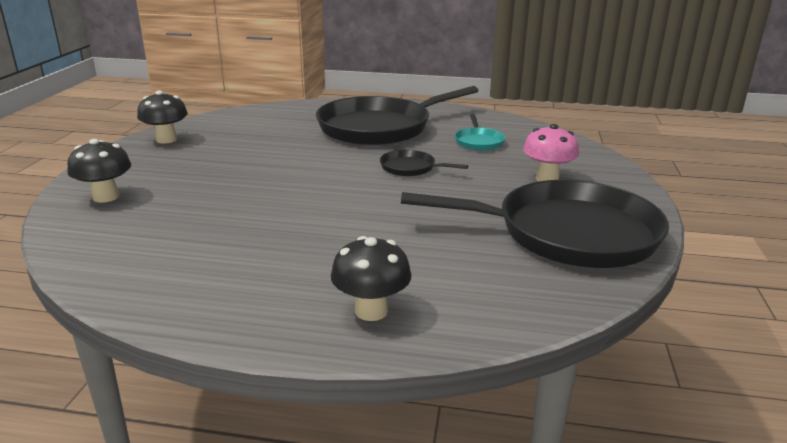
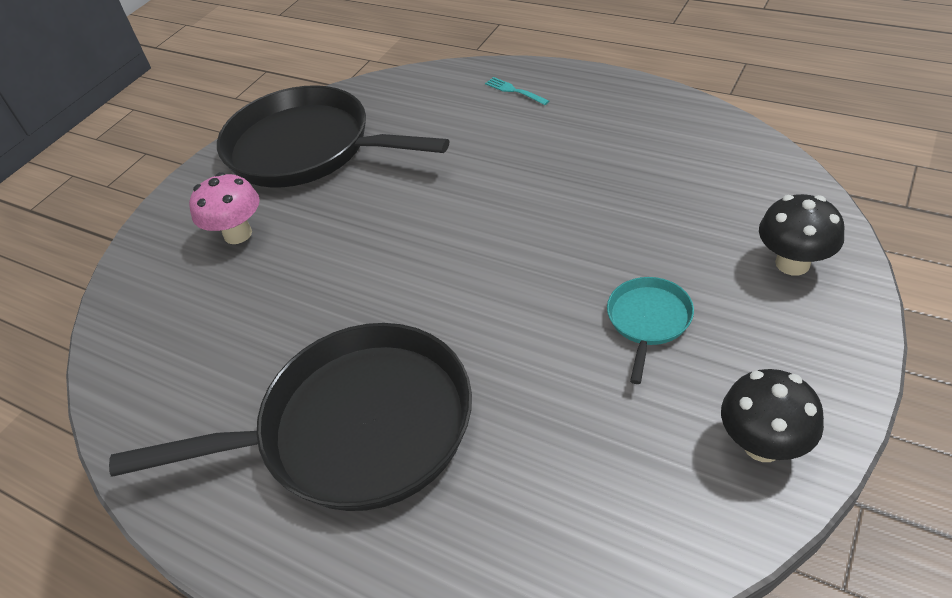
camera: 155 degrees left, 20 degrees up
(371, 311) = (514, 91): black mushroom -> turquoise fork
(410, 168) = (380, 280): black pan -> none
(478, 142) = (235, 343): turquoise pan -> turquoise pan (648, 320)

